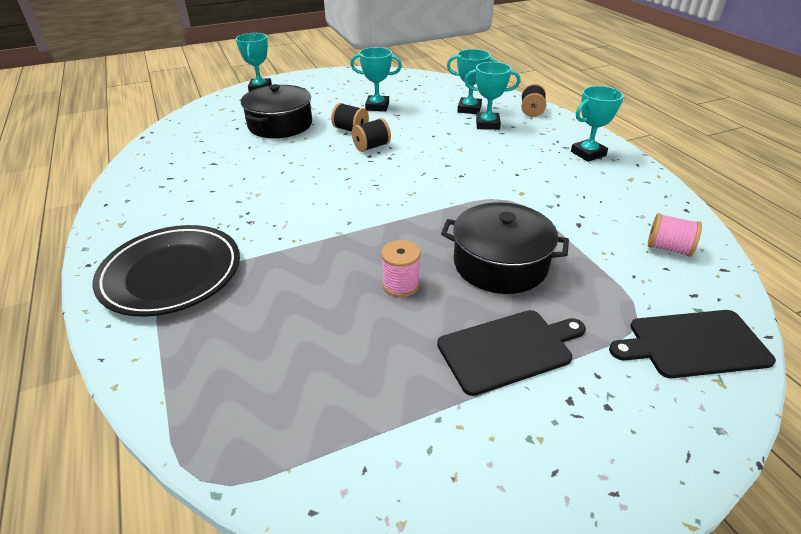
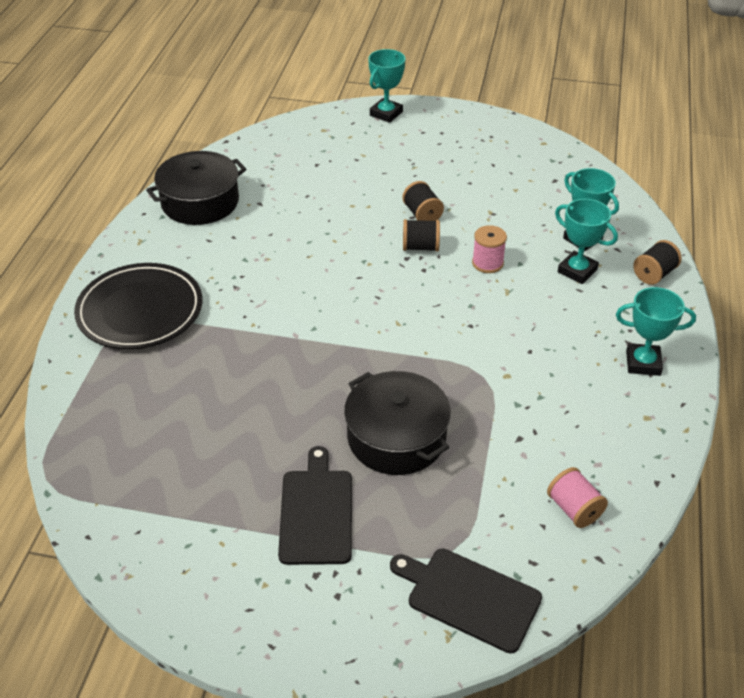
camera: 35 degrees right, 5 degrees up
(280, 125) = (360, 177): black pot -> black pot (200, 202)
(377, 106) = (483, 192): turquoise trophy -> none
(401, 285) = (294, 412): pink spool -> pink spool (487, 263)
(508, 349) = (316, 512): black cutting board -> black cutting board turned 105 degrees counterclockwise

